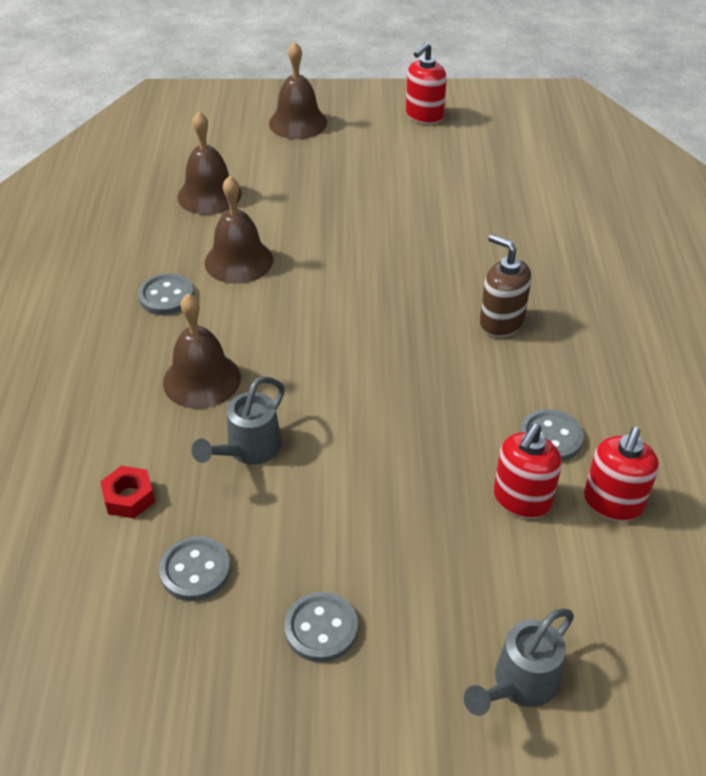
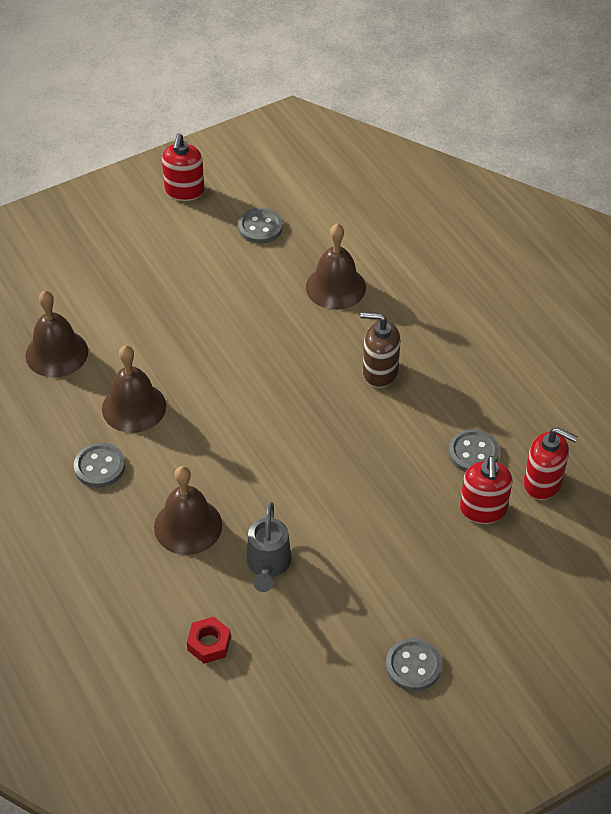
camera: 30 degrees left, 5 degrees up
(195, 570) = (299, 671): grey button -> grey button (260, 227)
(298, 122) = (77, 243): brown bell -> brown bell (335, 287)
(519, 684) = (558, 637): grey watering can -> none
(613, 503) = (542, 483): red soap dispenser -> red soap dispenser turned 60 degrees counterclockwise

